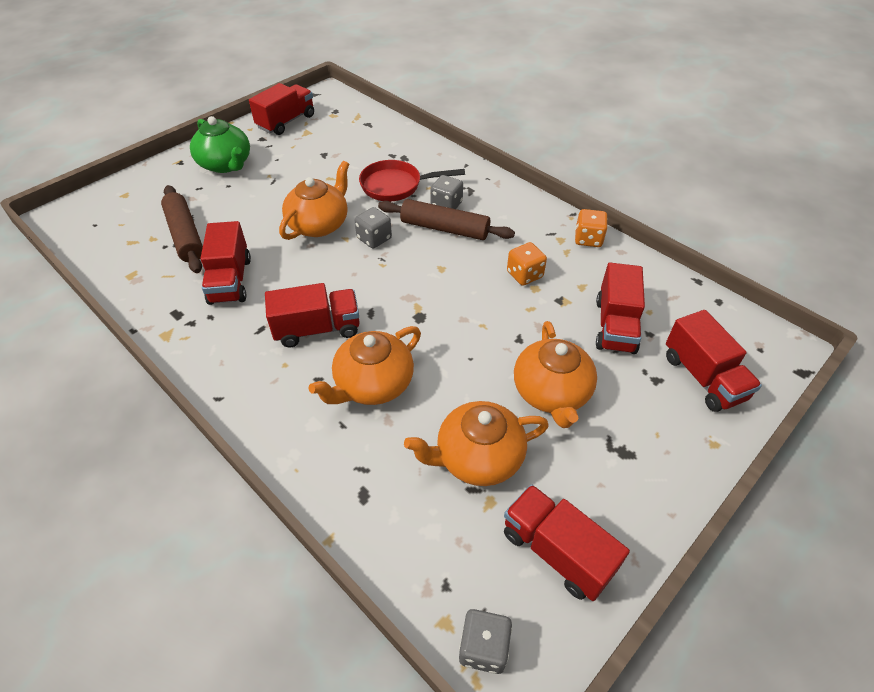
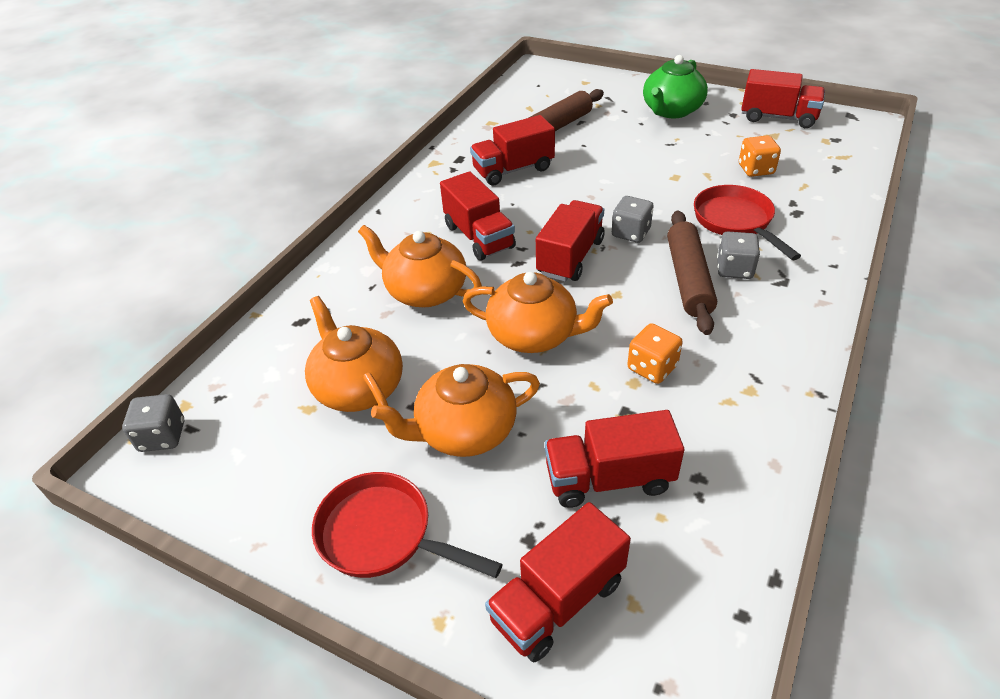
camera: 75 degrees right, 5 degrees down
(319, 224) = (626, 192): orange teapot -> orange teapot (534, 335)
(557, 551) = (260, 473): red truck -> red truck (570, 257)
(588, 239) = (774, 420): orange dice -> orange dice (756, 169)
(639, 465) = (383, 535): none -> red pan

